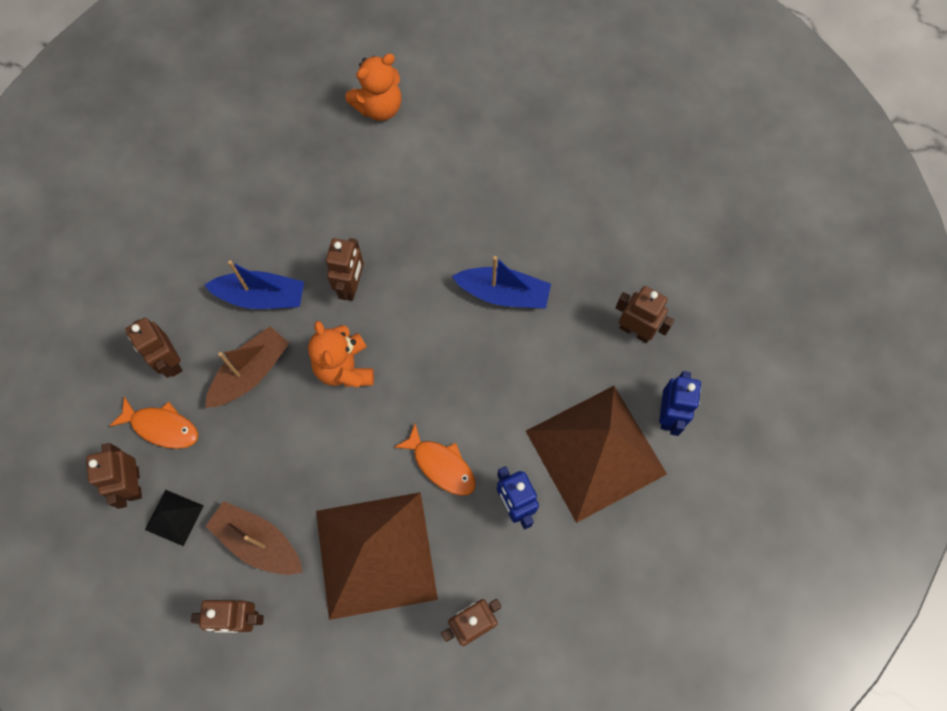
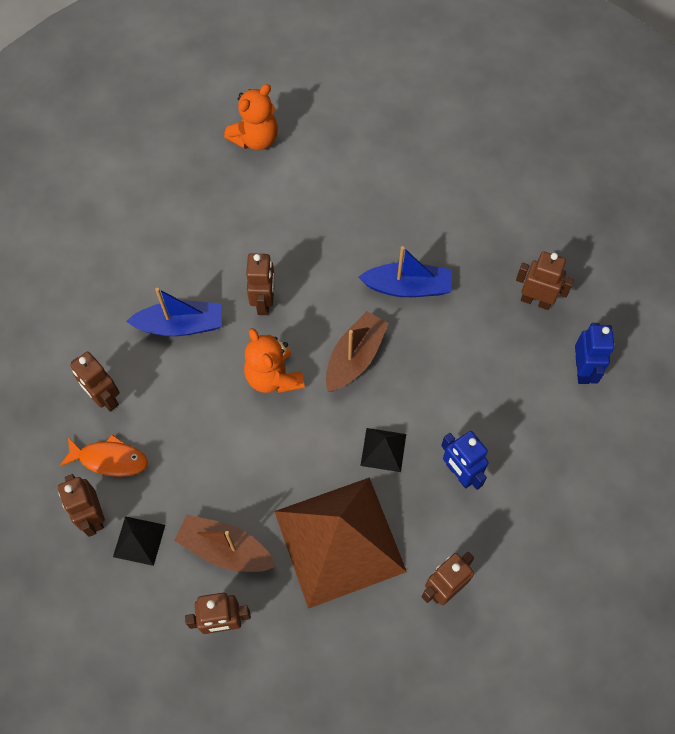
camera: 10 degrees left, 5 degrees down
(251, 373) = (185, 396): brown boat -> brown boat (355, 358)
(441, 465) = (383, 449): orange fish -> black pyramid
(595, 452) = (523, 414): brown pyramid -> none

